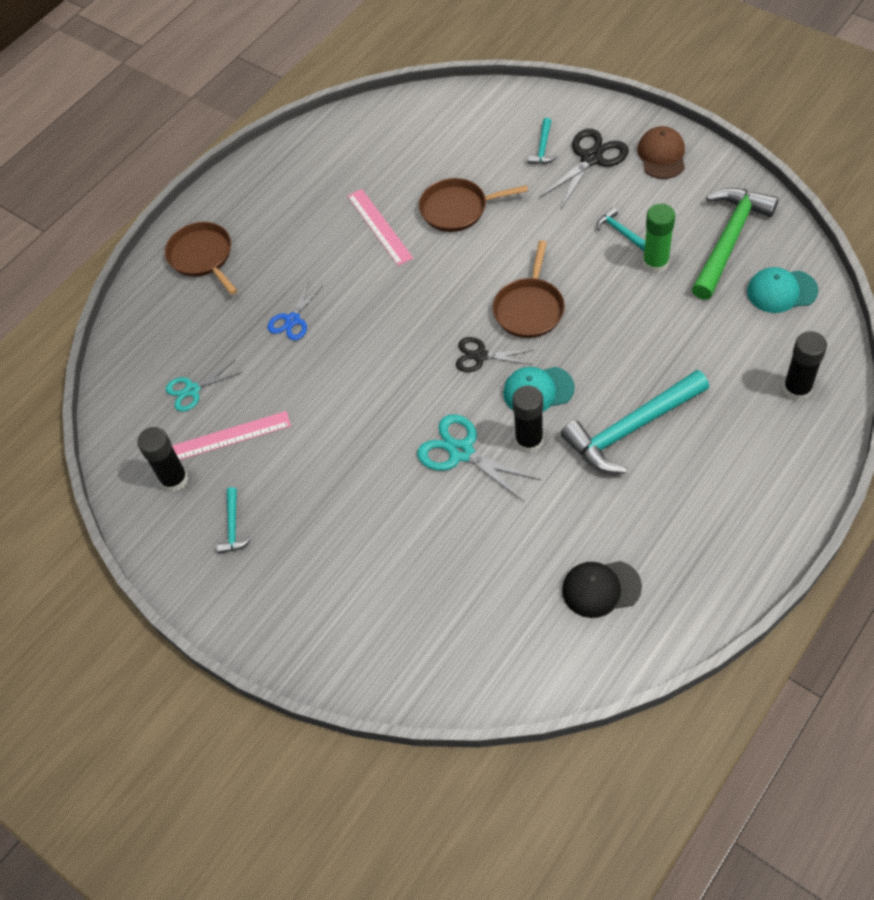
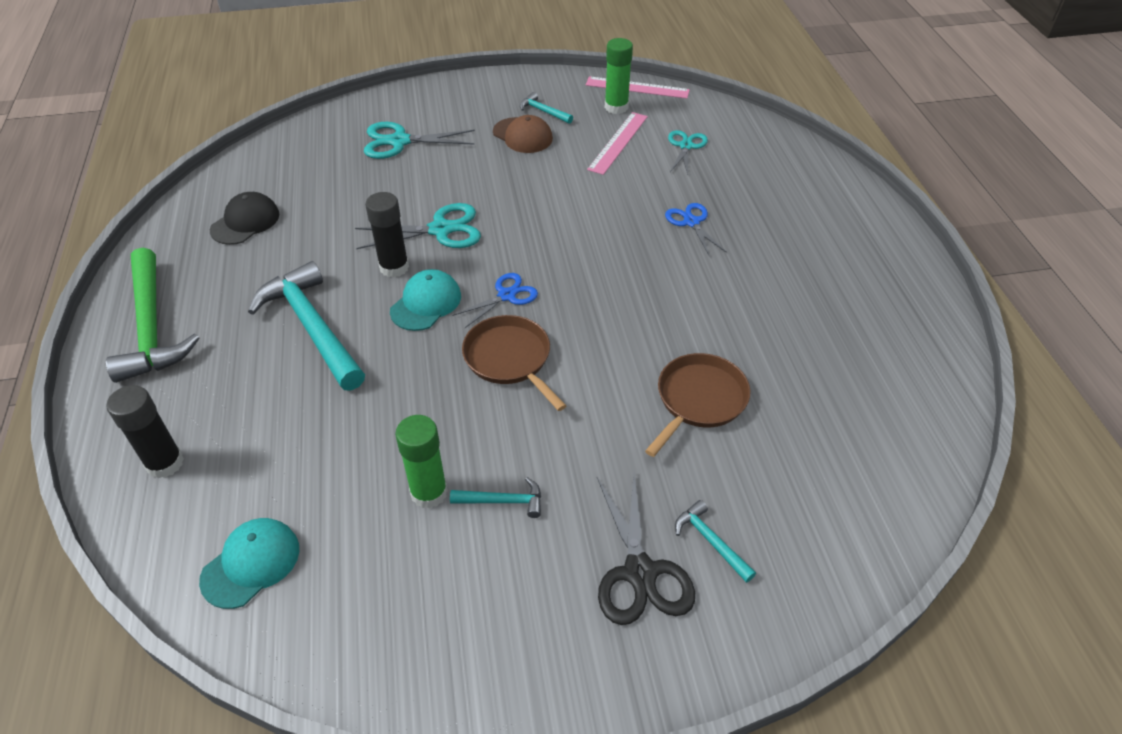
camera: 125 degrees right, 10 degrees down
(174, 479) = (616, 107): black glue stick -> green glue stick
(202, 256) = (833, 214): brown pan -> none
(379, 226) = (741, 332): pink ruler -> pink ruler (637, 87)
(388, 592) = (399, 141): none -> turquoise scissors
(480, 356) = (506, 295): black scissors -> blue scissors
(631, 429) = (312, 327): turquoise hammer -> turquoise hammer turned 45 degrees counterclockwise
(662, 155) = (560, 651): brown cap -> brown cap (522, 135)
(728, 240) = (366, 586): green hammer -> green hammer (152, 327)

